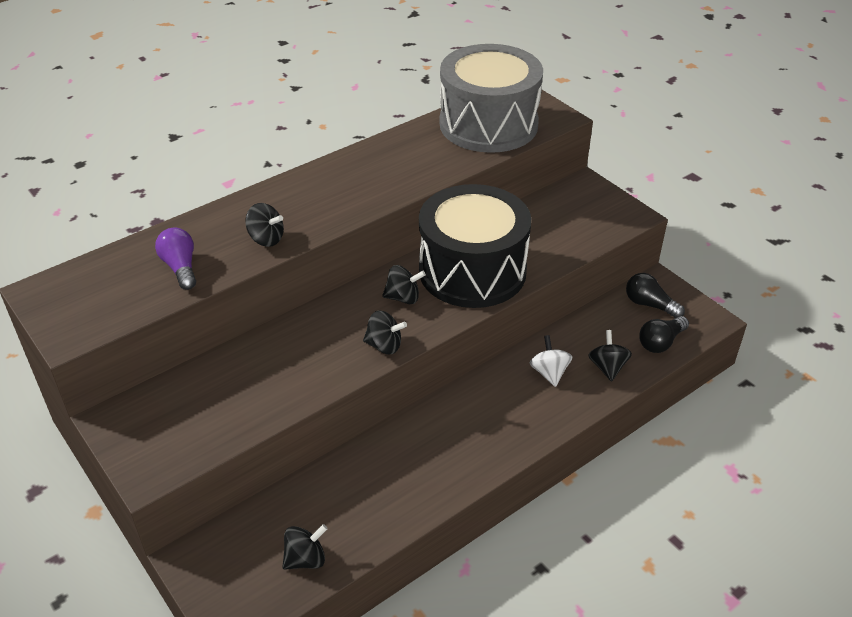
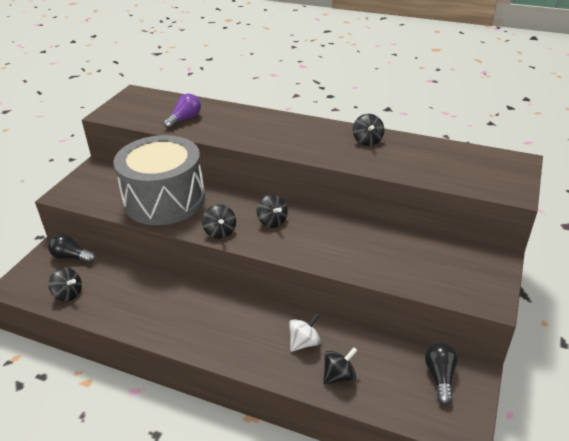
camera: 60 degrees right, 5 degrees down
(266, 239) = (234, 133): black spinning top -> black spinning top (367, 141)
(472, 271) = (328, 240): black drum -> none
(488, 124) = (456, 164): grey drum -> grey drum (164, 200)
(661, 342) = (400, 402): black light bulb -> black light bulb (71, 257)

